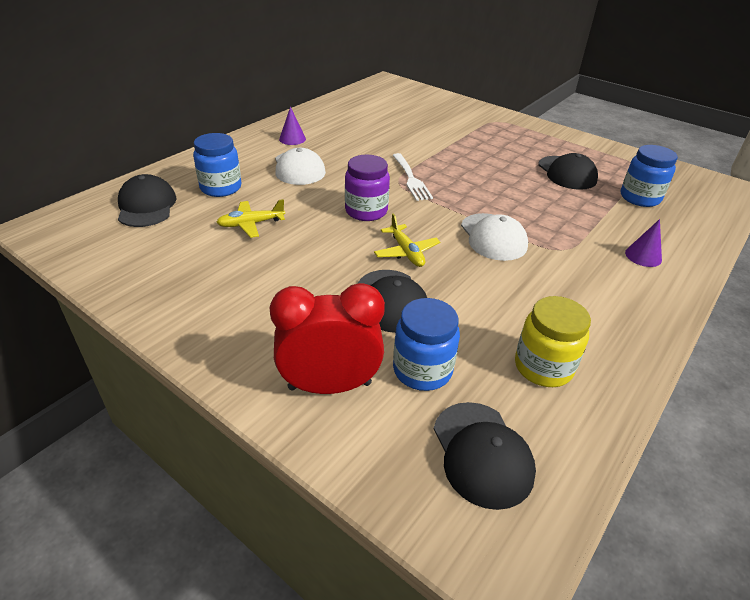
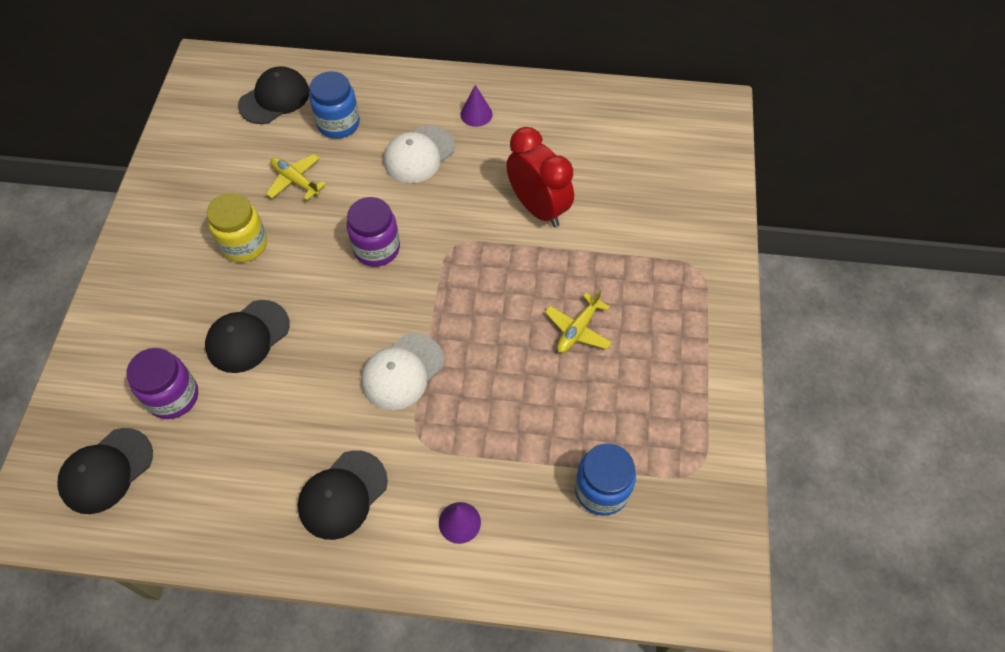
camera: 60 degrees right, 20 degrees up
(330, 386) = (127, 346): red clock -> red clock (538, 208)
(406, 252) = (327, 313): yellow plane -> yellow plane (577, 330)
(411, 179) = (470, 253): white fork -> none
(422, 370) = (173, 397): blue jar -> purple jar
(543, 367) = (221, 481): yellow jar -> yellow jar (244, 244)
(567, 173) = (607, 393): black cap -> black cap (342, 495)

